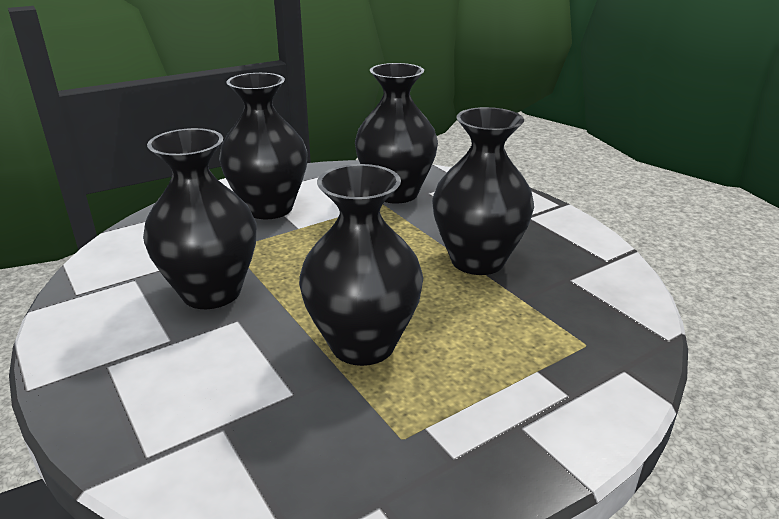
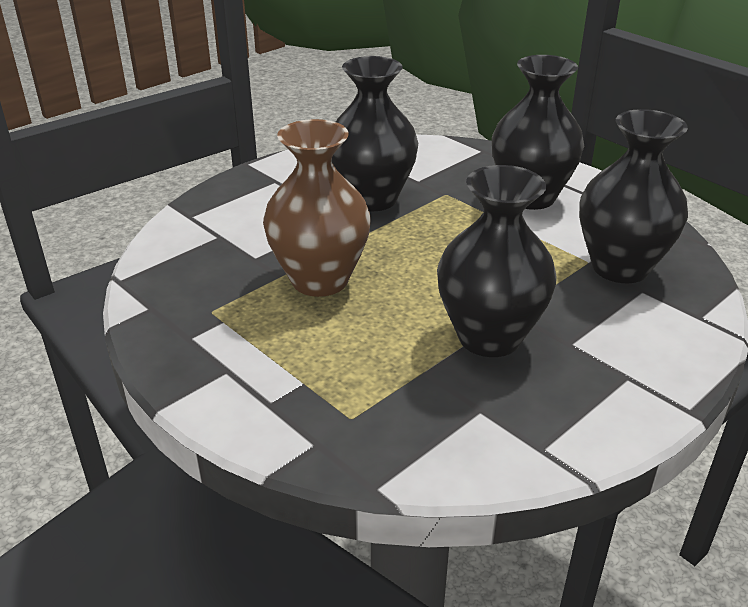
camera: 80 degrees right, 5 degrees up
(363, 344) = (320, 280): black vase -> brown vase

